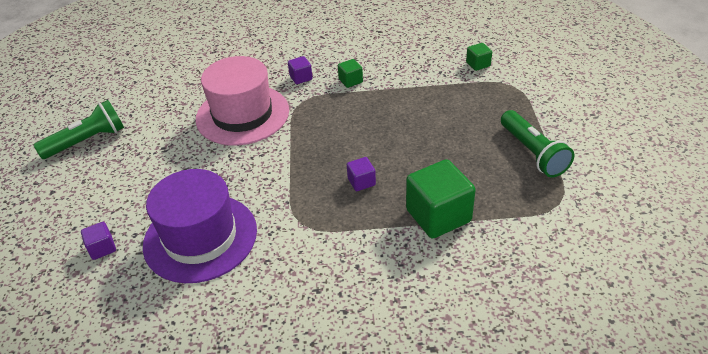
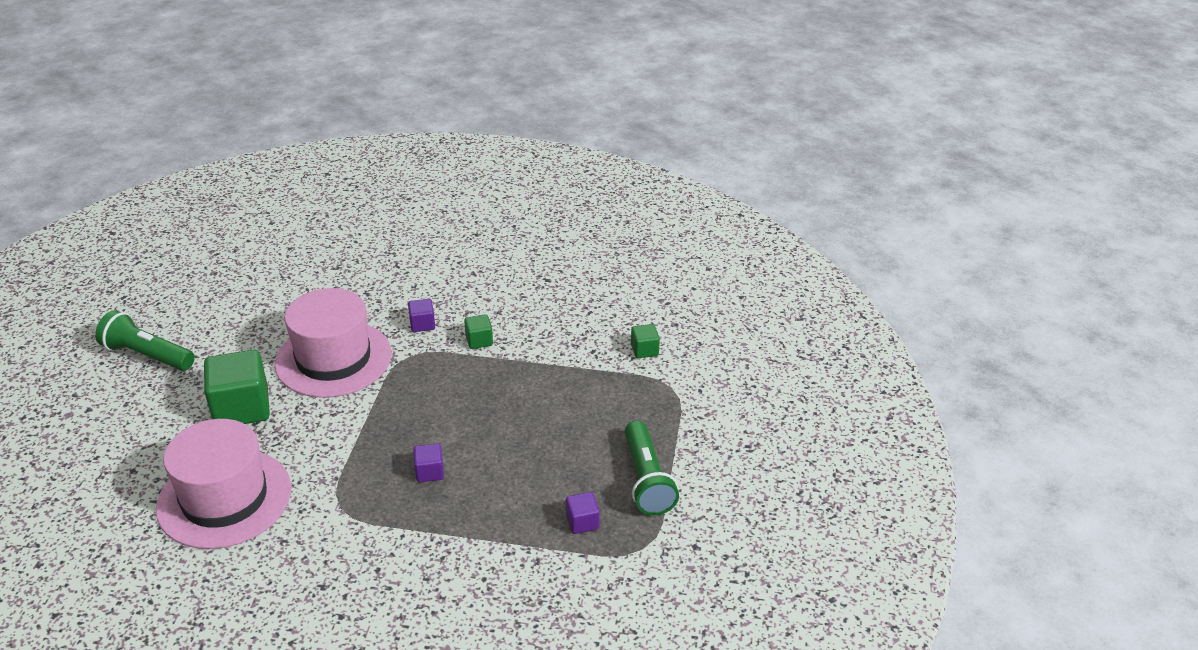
camera: 10 degrees right, 5 degrees down
(87, 141) = (147, 355): green flashlight -> green flashlight turned 135 degrees counterclockwise
(102, 248) = (117, 487): purple cube -> purple cube (582, 522)
(200, 237) = (224, 498): purple hat -> pink hat
(438, 216) = (496, 532): green cube -> green cube (242, 408)

